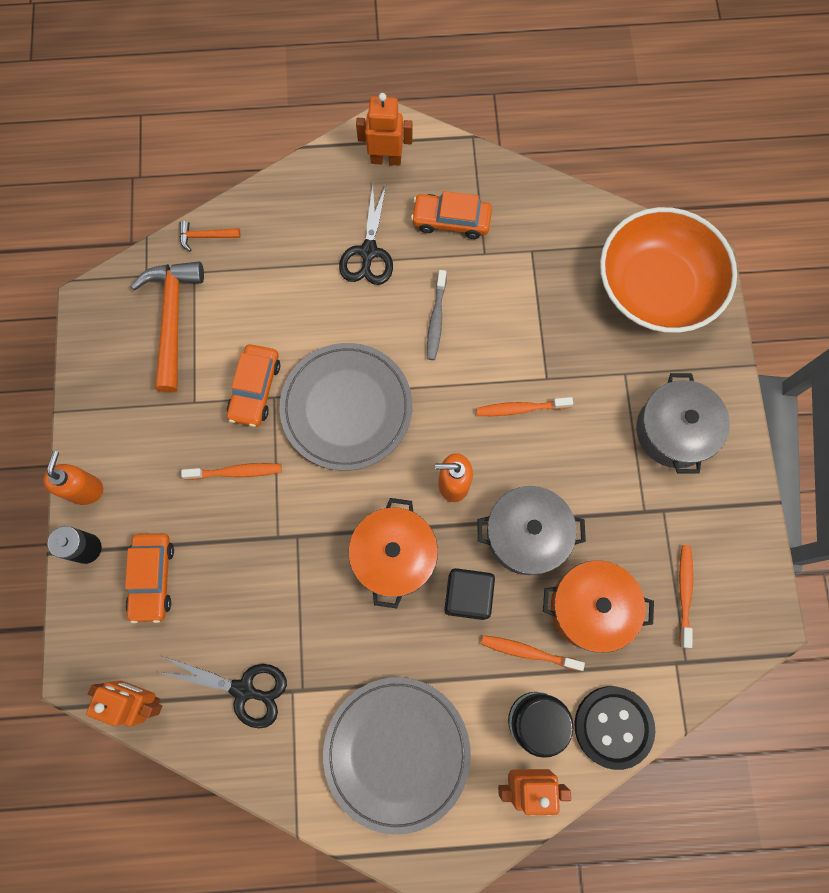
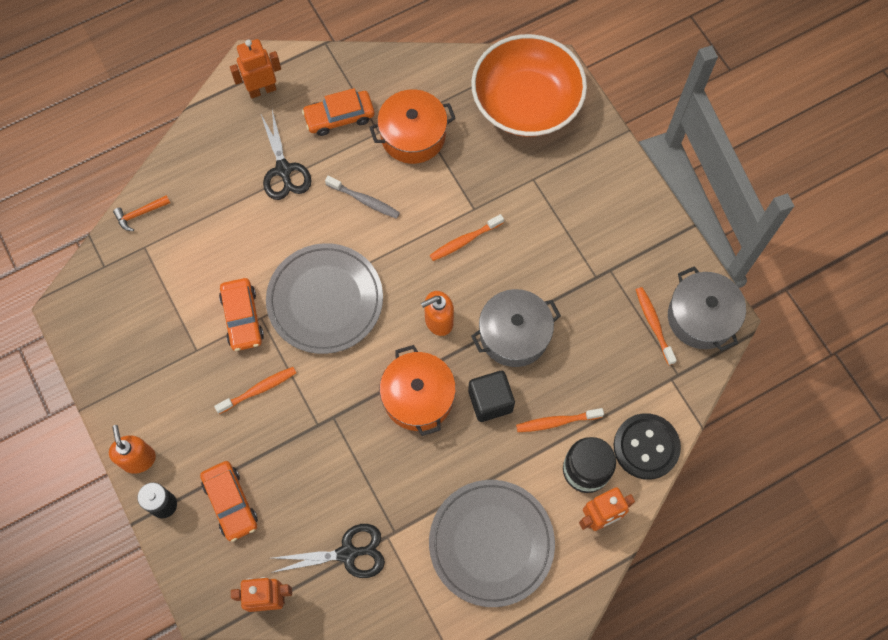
camera: 25 degrees left, 5 degrees down
(172, 319) = (145, 292): orange hammer -> none
(436, 320) = (364, 200): grey toothbrush -> grey toothbrush turned 45 degrees counterclockwise
(591, 607) = (589, 367): orange pot -> orange pot (413, 135)
(674, 431) = (590, 206): grey pot -> grey pot (701, 317)

